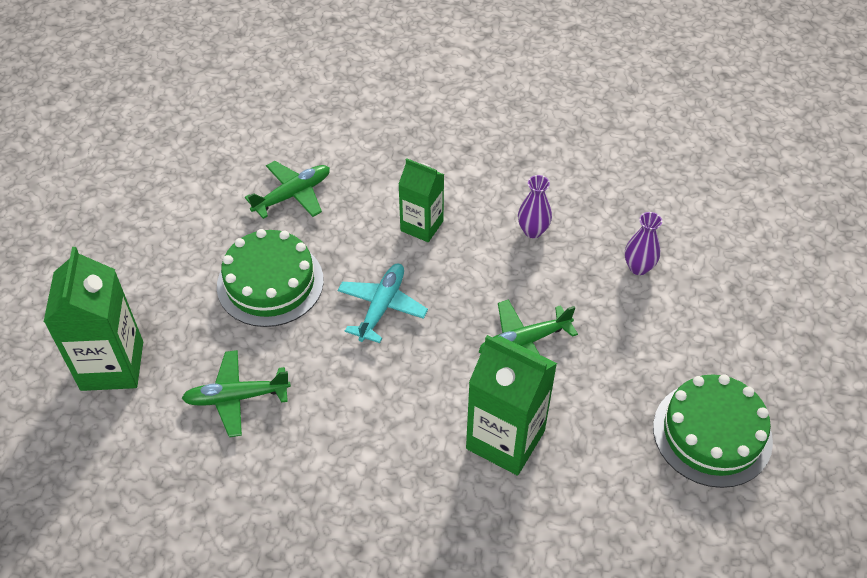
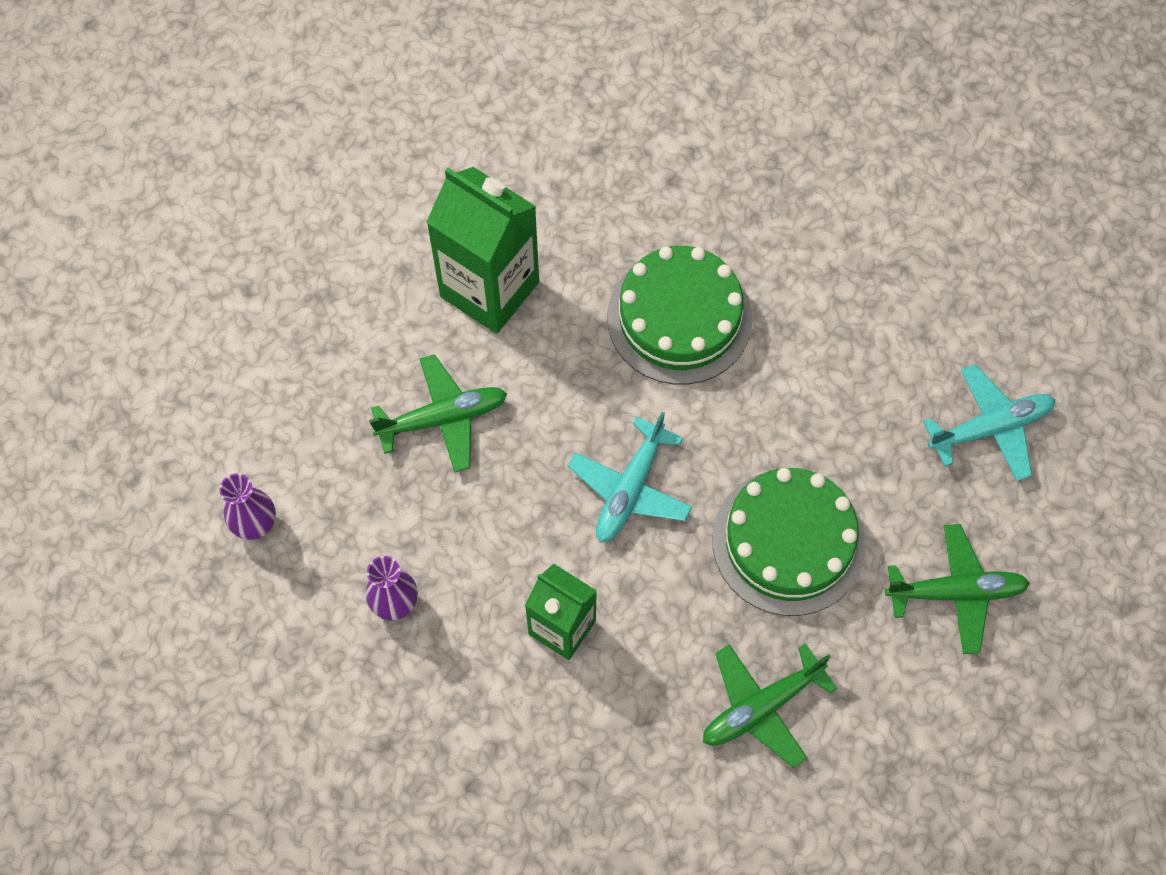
camera: 175 degrees left, 15 degrees up
(112, 366) = (990, 428): green carton -> turquoise plane
(236, 397) = (822, 370): green plane -> green plane (956, 592)
(712, 433) = (237, 277): green cake -> green cake (679, 318)

